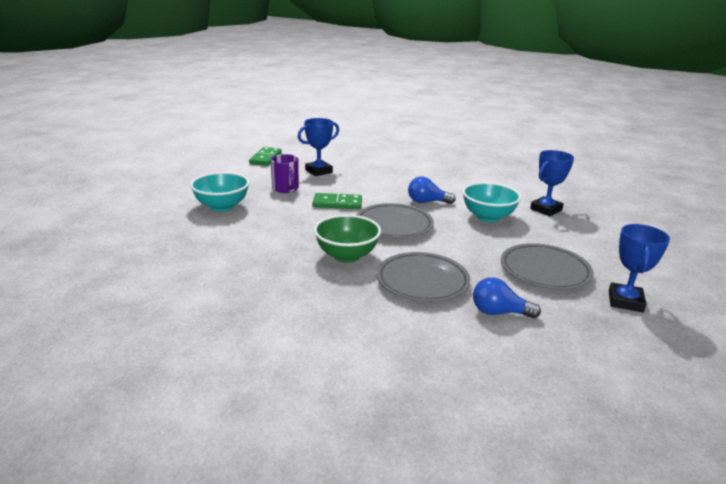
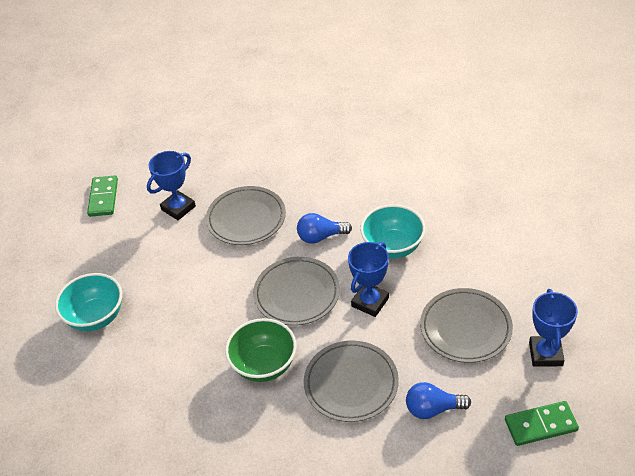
camera: 10 degrees left, 20 degrees up
(286, 189) = (154, 258): purple mug -> none
(337, 203) = (223, 271): green domino -> green domino (540, 425)
(369, 184) = (246, 219): none -> grey plate
(546, 209) = (451, 212): blue trophy -> blue trophy (370, 302)

